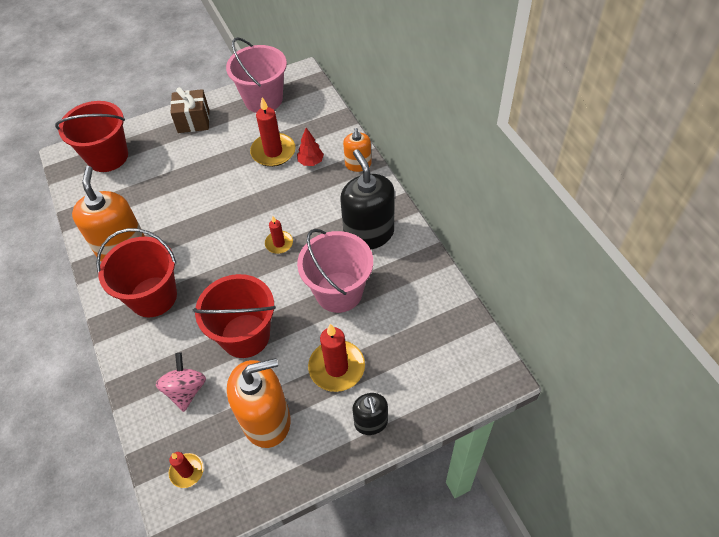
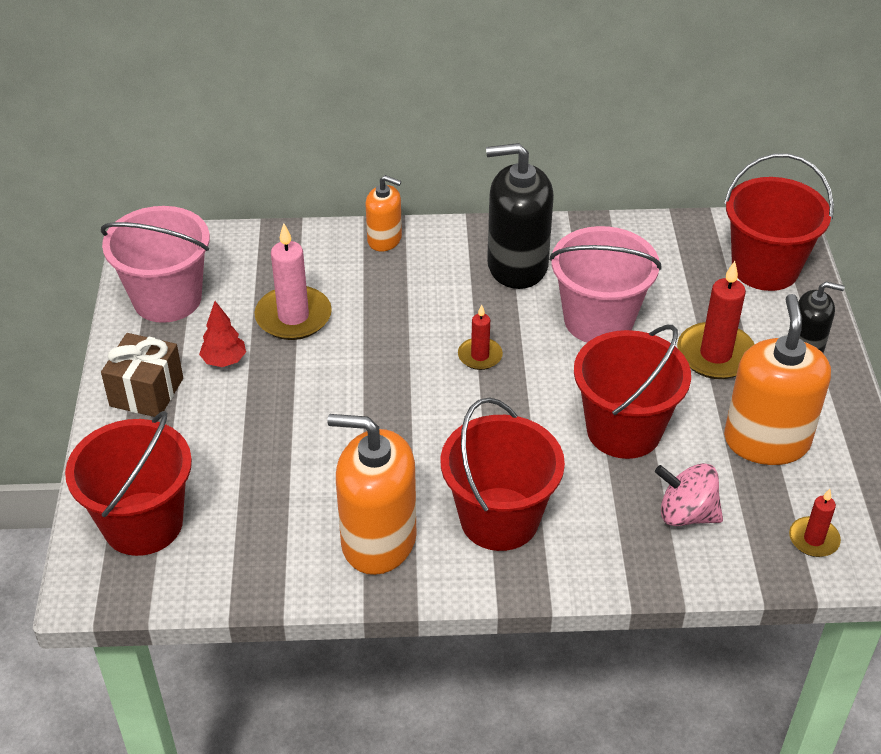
camera: 70 degrees left, 10 degrees down
(273, 152) = (293, 317): red candle -> pink candle
(311, 162) = (345, 283): red tree -> red tree (224, 361)
(444, 374) = (765, 268): none -> red bucket

